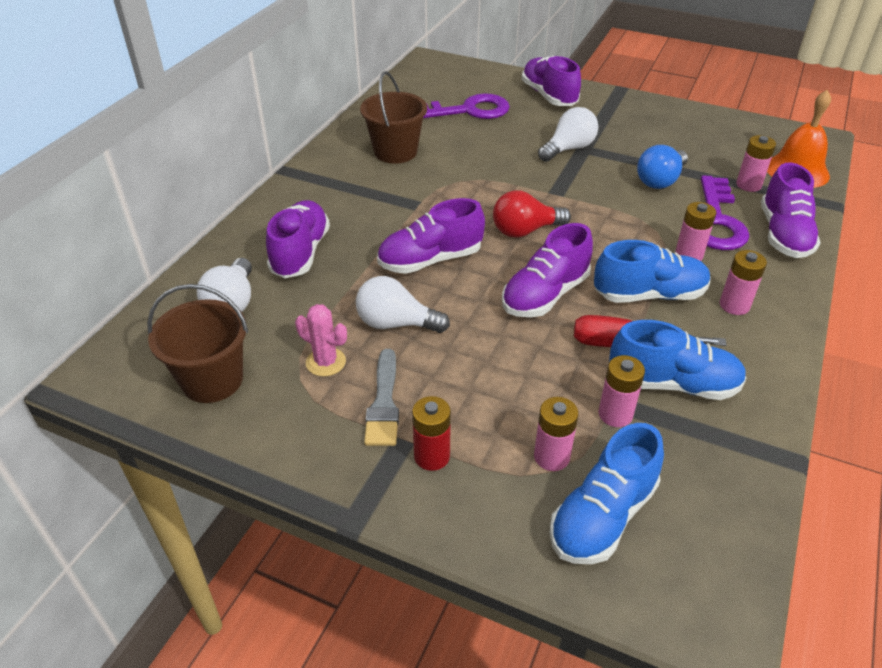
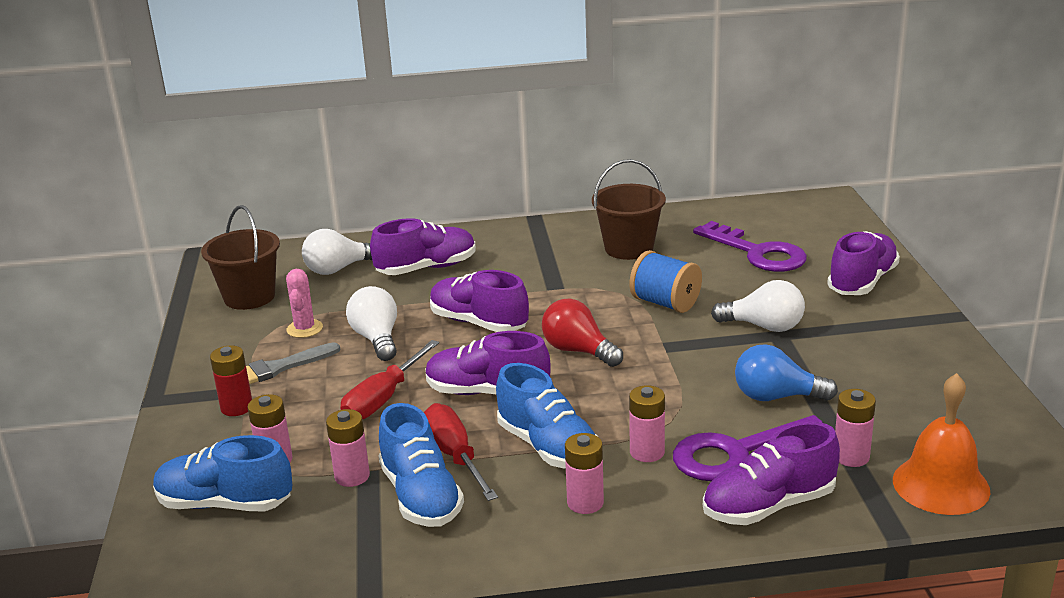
camera: 60 degrees right, 15 degrees down
(496, 170) = (665, 303): none -> blue spool
(504, 354) = (383, 399): none -> red screwdriver

